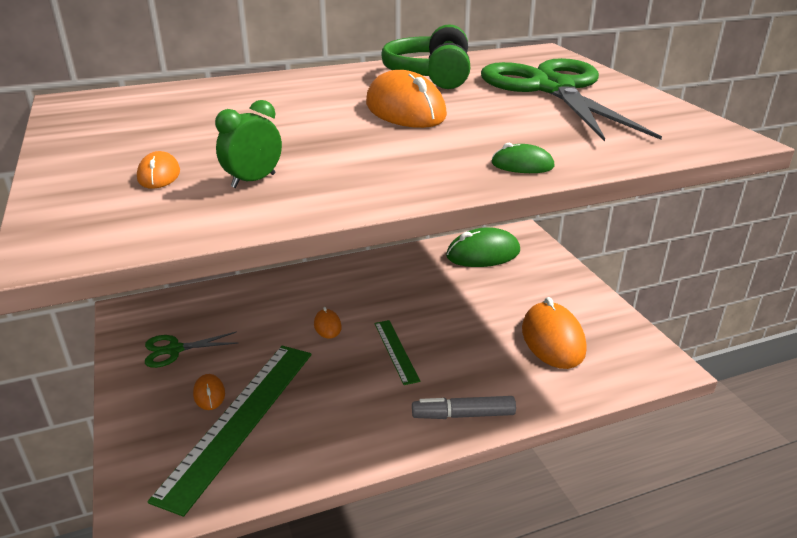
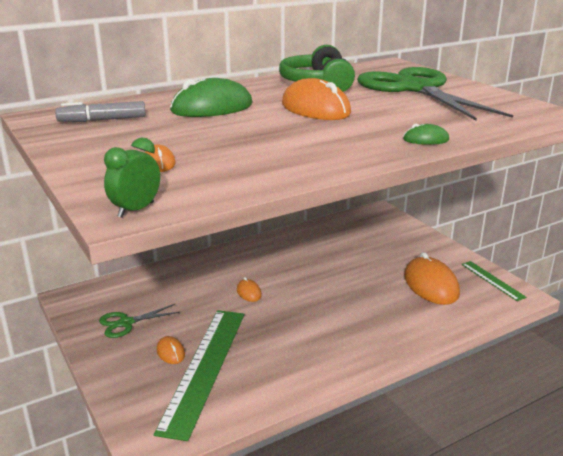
camera: 10 degrees left, 5 degrees down
(253, 181) = (236, 162): green clock -> green clock (136, 210)
(395, 351) = (311, 305): green ruler -> green ruler (492, 280)
(463, 415) = (382, 344): grey marker -> grey marker (102, 120)
(483, 254) = (354, 228): green mouse -> green mouse (212, 108)

